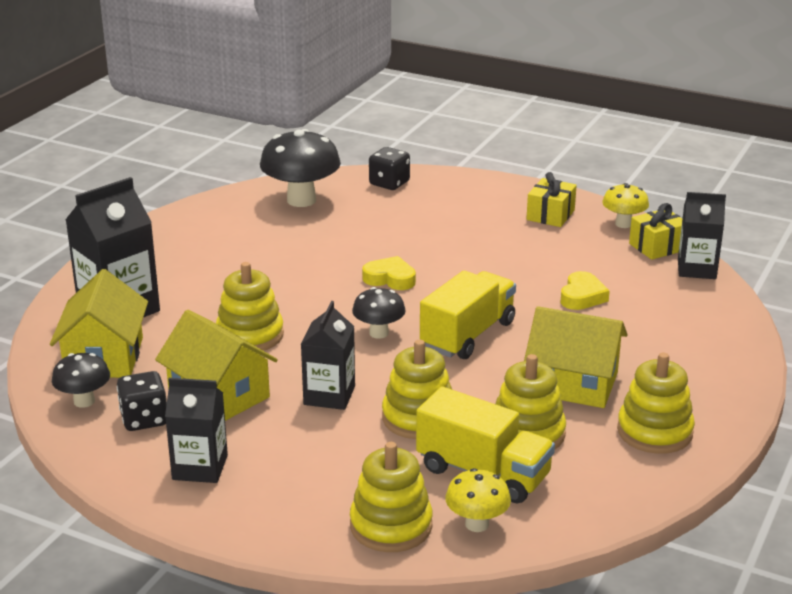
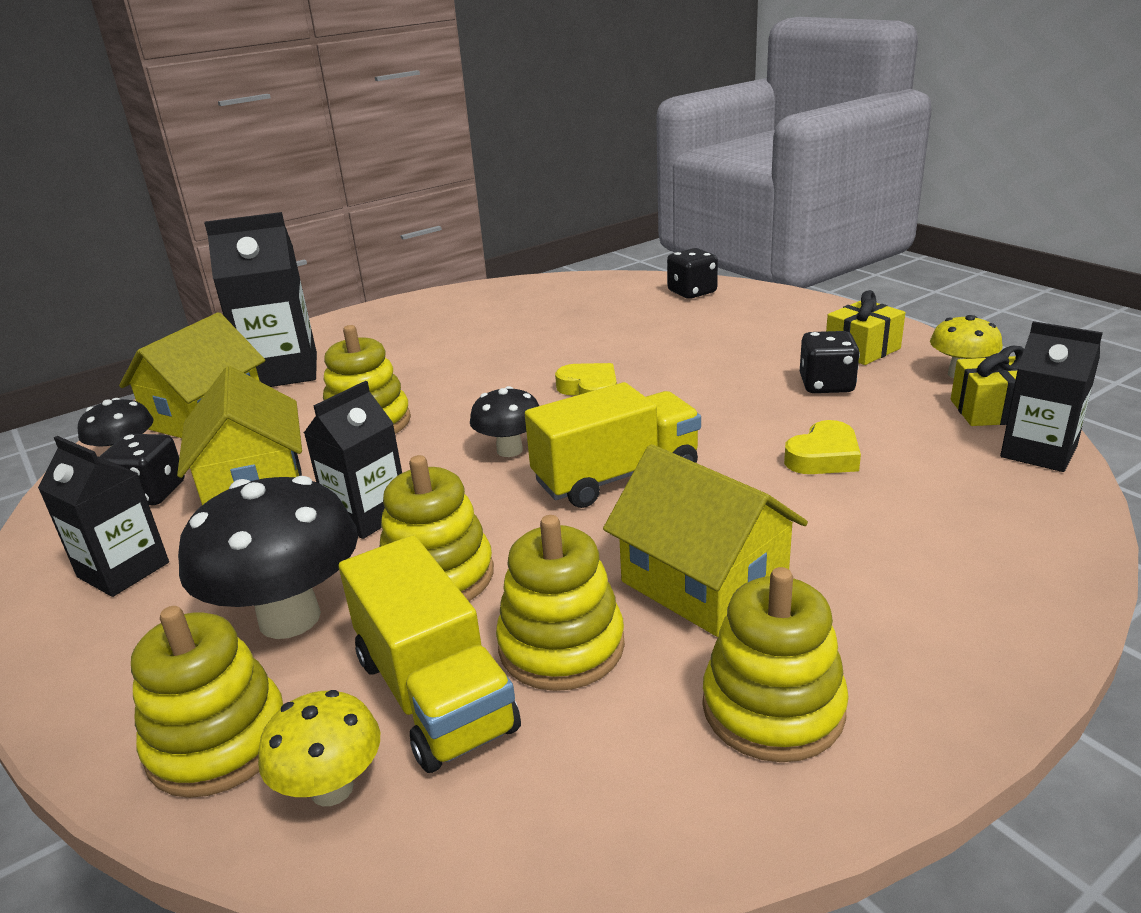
camera: 30 degrees right, 0 degrees up
(301, 200) = (580, 296): black mushroom -> black mushroom (289, 618)
(547, 246) = (826, 385): none -> black dice

